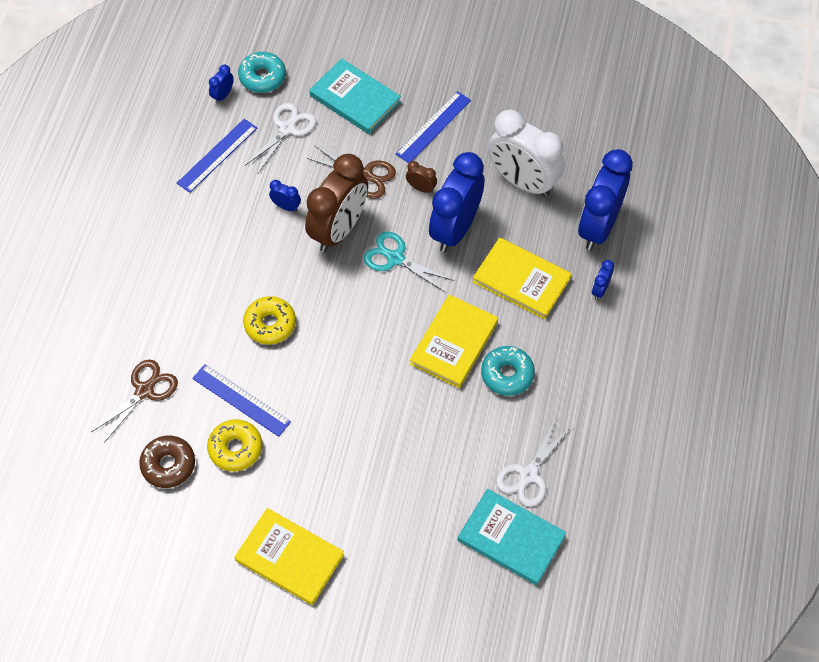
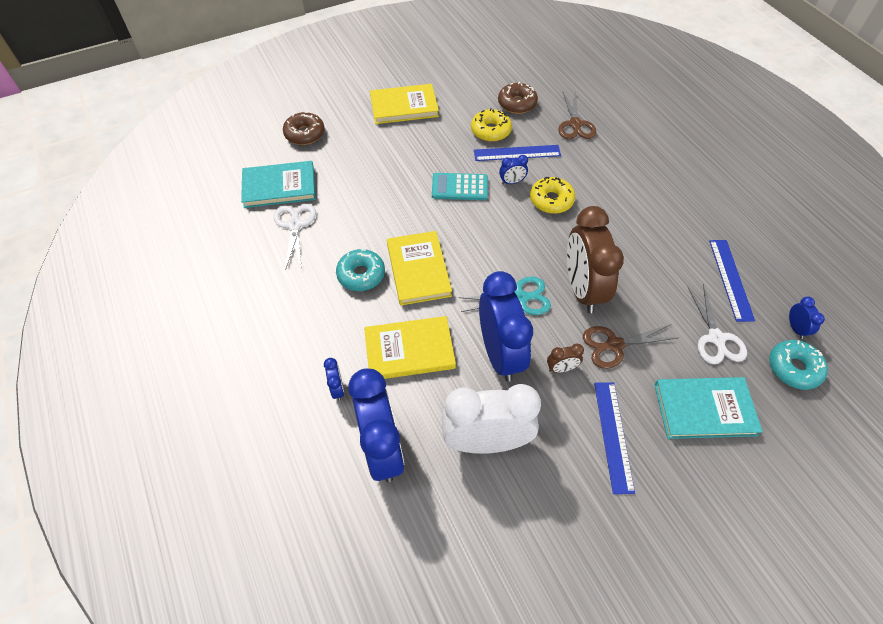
camera: 140 degrees right, 5 degrees down
(286, 206) = (637, 279): blue clock -> blue clock (512, 182)
(336, 402) = (459, 187): none -> turquoise calculator
(431, 600) = (305, 134): none -> brown donut

